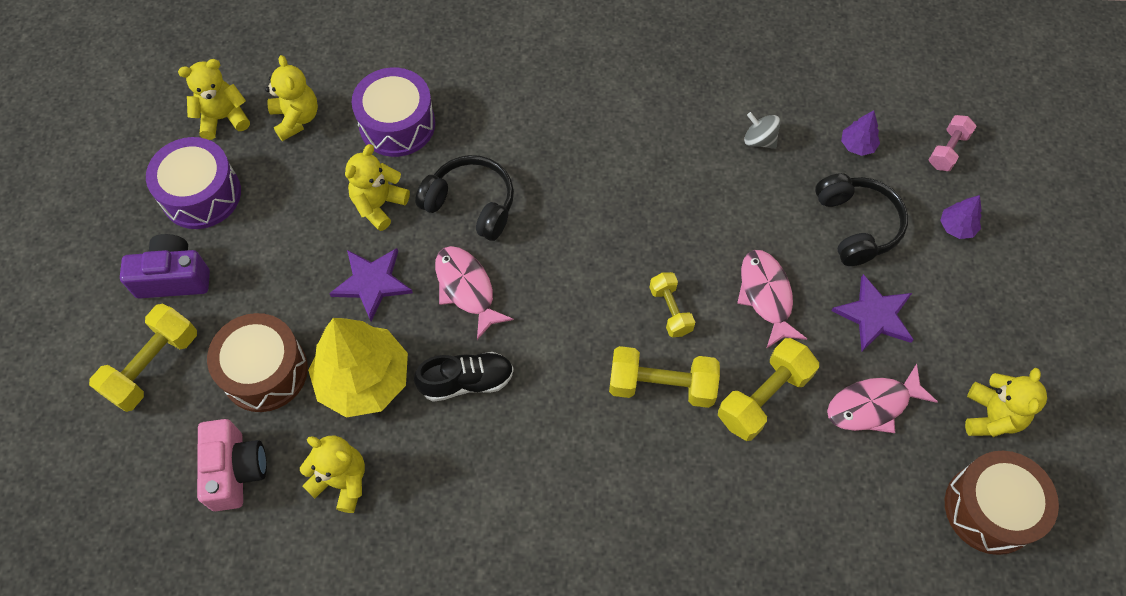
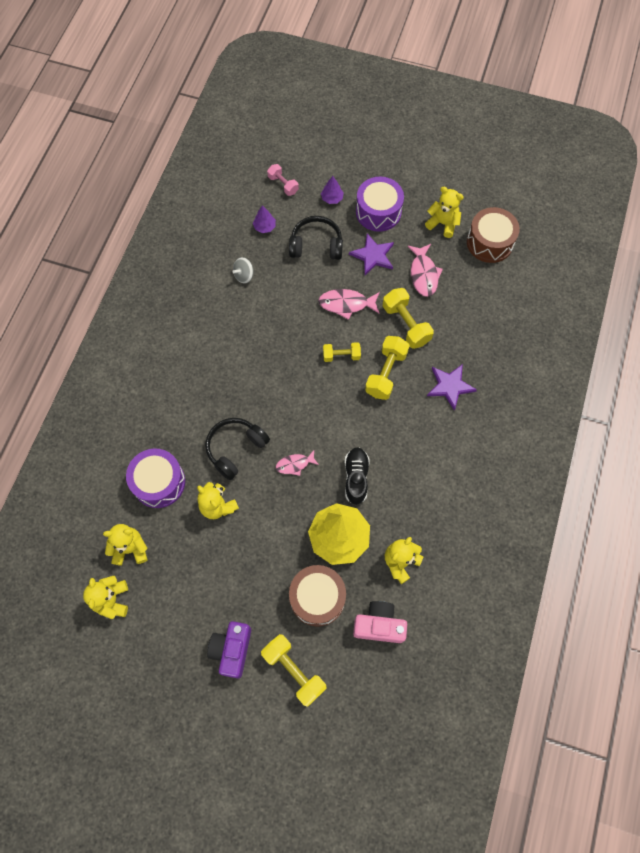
camera: 75 degrees left, 5 degrees up
(201, 194) = (171, 623): purple drum -> purple drum (378, 212)
(372, 283) = (274, 520): purple star -> purple star (450, 386)
(467, 289) = (295, 464): pink fish -> pink fish, size x0.64

